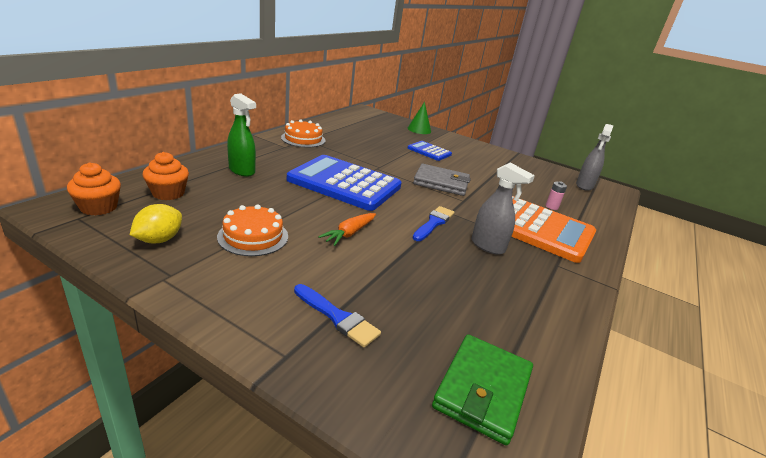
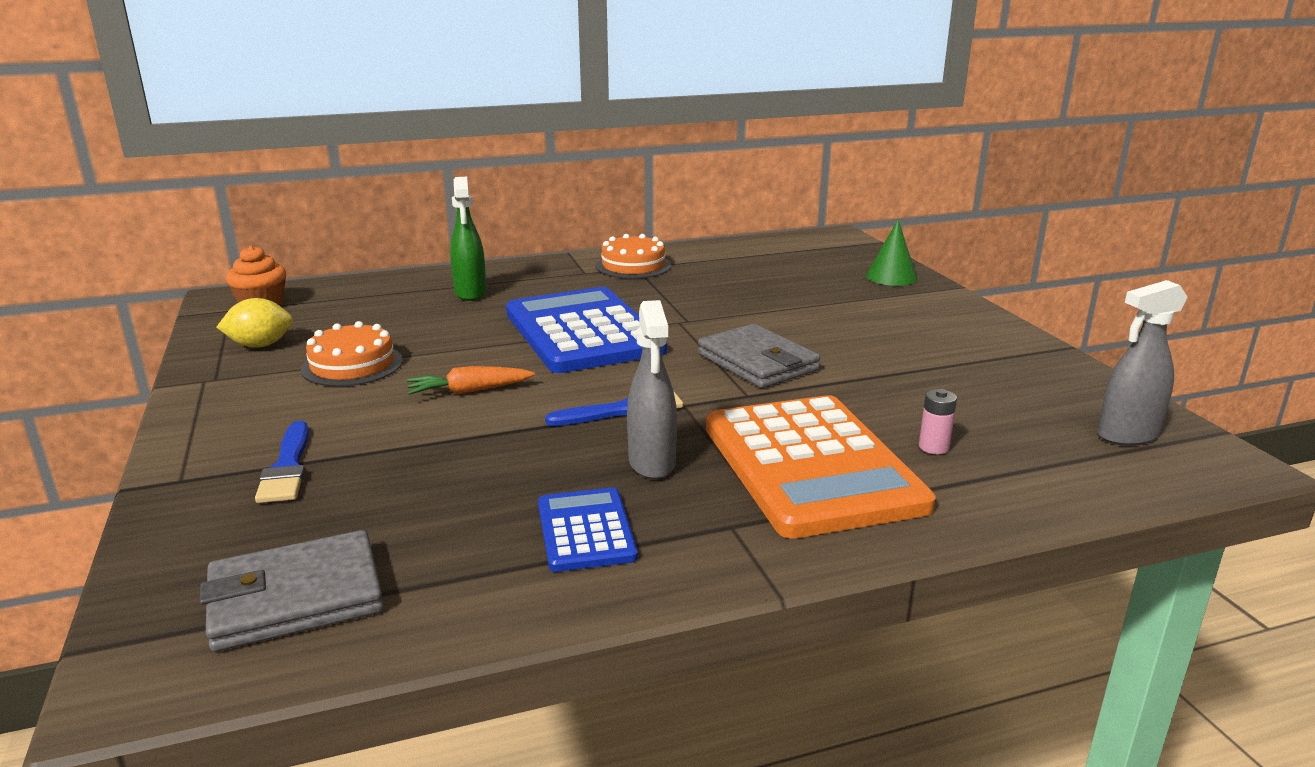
camera: 45 degrees right, 5 degrees down
(168, 193) = (346, 303): orange cupcake -> none
(429, 151) = (837, 313): blue calculator -> blue calculator (585, 530)
(482, 390) = (296, 597): green wallet -> grey wallet

